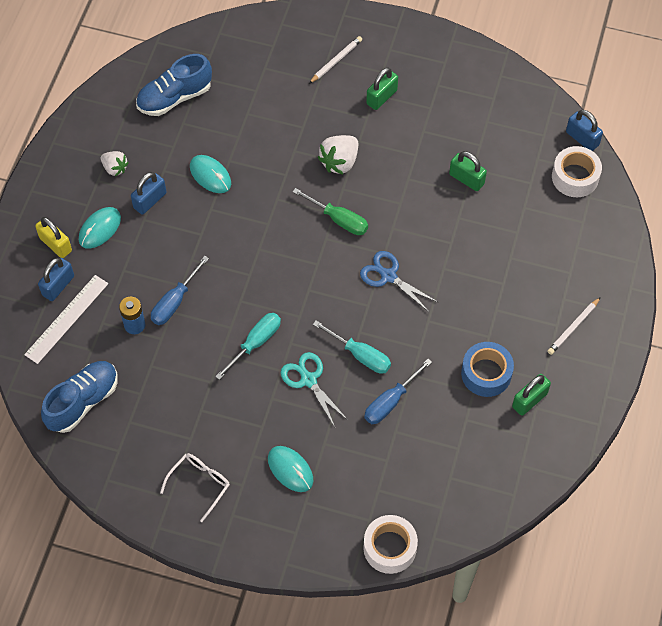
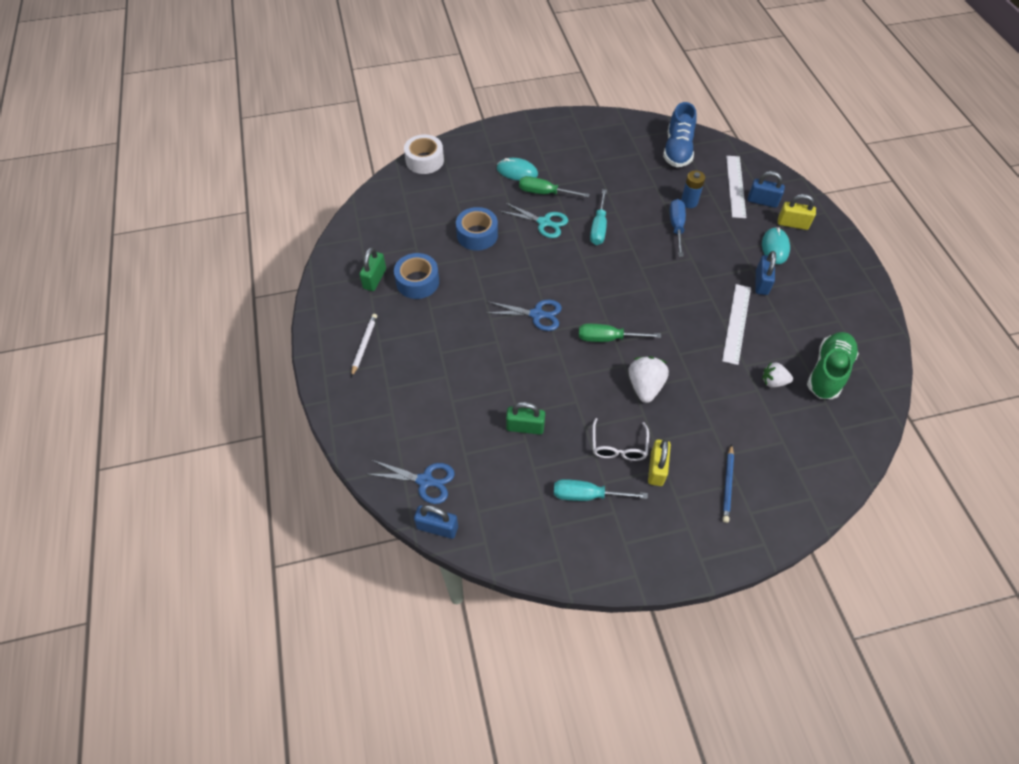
camera: 150 degrees right, 5 degrees down
(58, 286) = (762, 201): blue padlock -> blue padlock turned 75 degrees counterclockwise
(115, 168) = (811, 293): white strawberry -> white strawberry (773, 382)
(174, 97) = (828, 372): blue shoe -> green shoe
(200, 484) = (567, 142): white glasses -> white glasses (618, 447)
(210, 175) = (736, 323): turquoise mouse -> white ruler
(280, 420) = (545, 193): none -> green screwdriver
(336, 61) = (727, 485): white pencil -> blue pencil
(360, 355) = (519, 252): turquoise screwdriver -> turquoise screwdriver (587, 495)
(381, 97) = (656, 469): green padlock -> yellow padlock
(391, 401) = (477, 235): blue screwdriver -> blue tape
(575, 177) = (425, 481): white tape -> blue scissors

